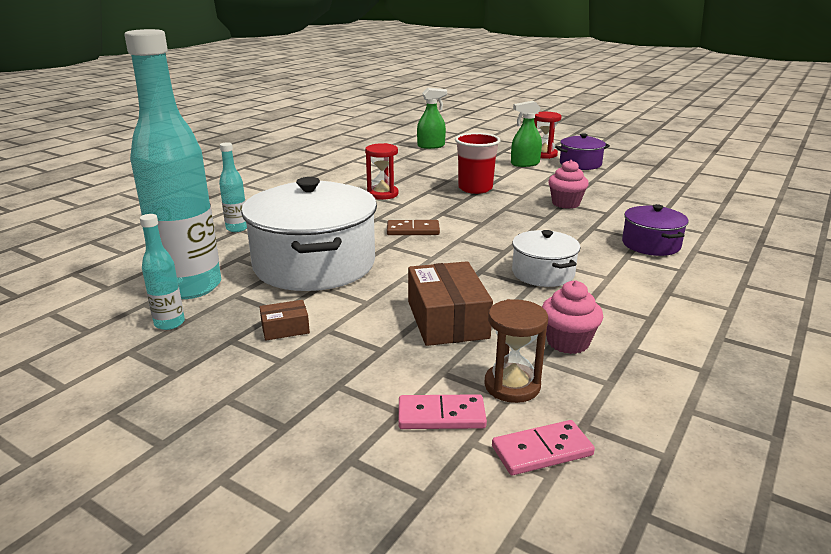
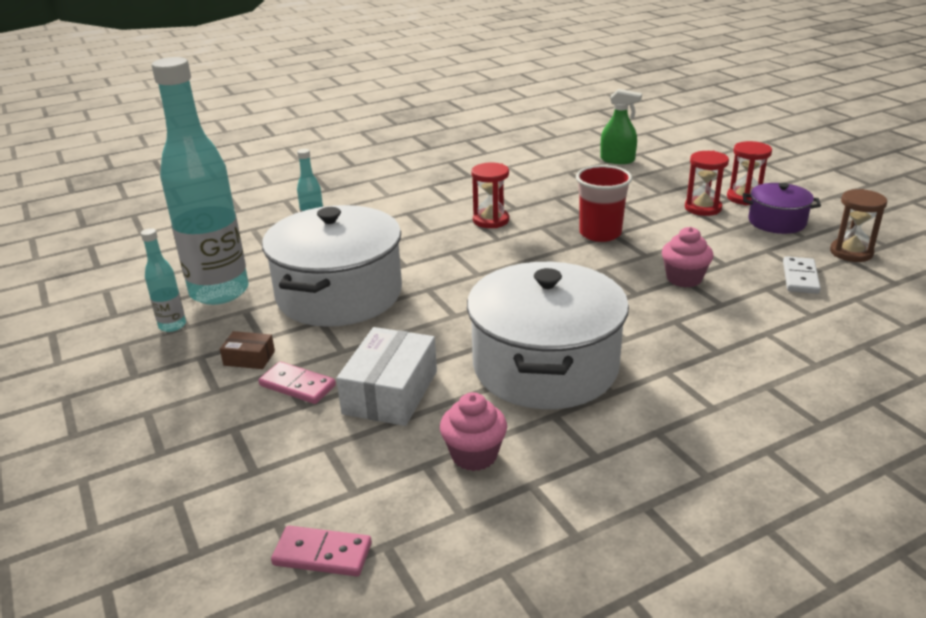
camera: 30 degrees right, 5 degrees up
(413, 230) = (471, 276): brown domino -> none
(441, 415) = (280, 488): pink domino -> pink domino (297, 385)
(447, 320) = (390, 392): brown box -> white box
(512, 386) = (369, 482): brown hourglass -> brown hourglass (851, 252)
(525, 164) = (703, 208): green spray bottle -> red hourglass
(543, 273) = (545, 366): white pot -> white pot, size x2.01
(633, 190) = (800, 278): none -> white domino
(651, 244) = (719, 363): purple pot -> none

